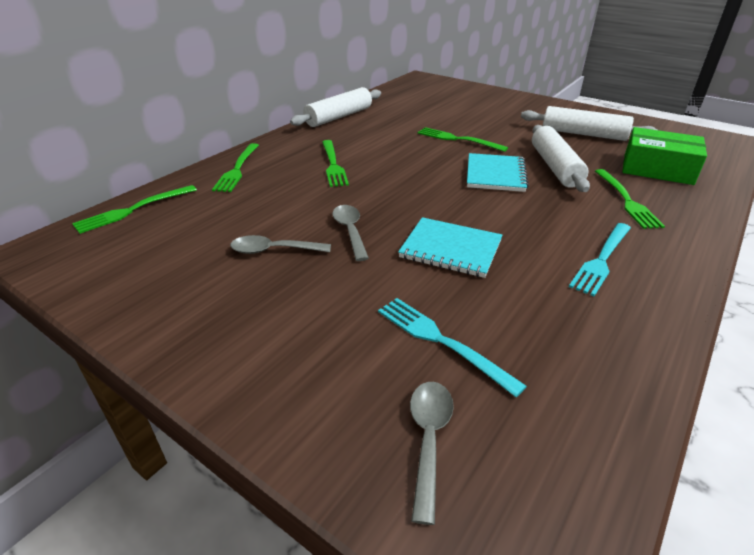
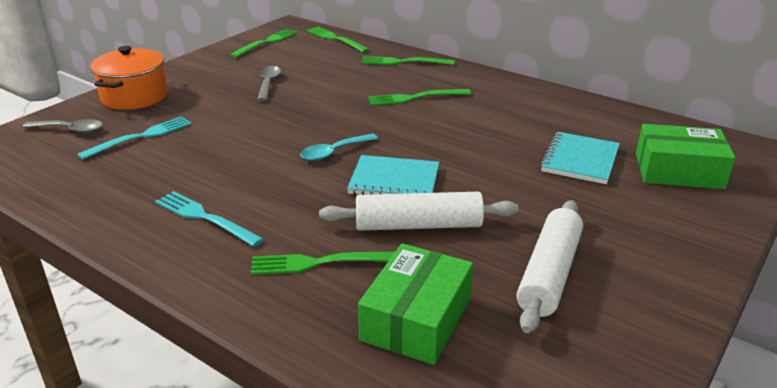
camera: 90 degrees right, 5 degrees down
(294, 381) = (134, 97): none -> orange pot
(339, 117) = (550, 97): white rolling pin -> none
(350, 231) = (288, 107): grey spoon -> none
(450, 249) = (248, 146): turquoise notebook -> turquoise notebook (580, 160)
(451, 96) = (678, 171): none -> green box
(453, 201) = (334, 152): none -> turquoise spoon
(457, 139) = (498, 164): green fork -> green fork (267, 42)

